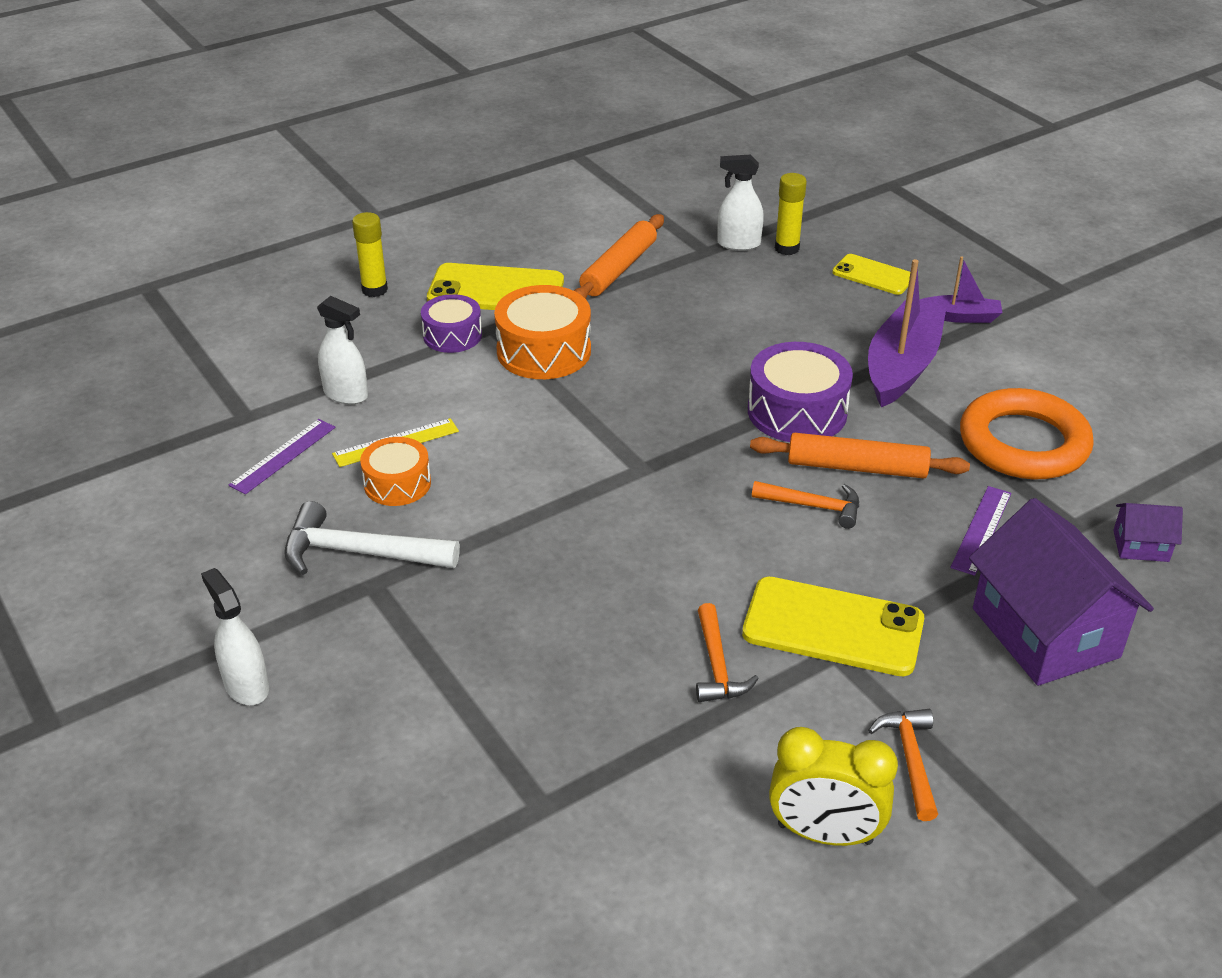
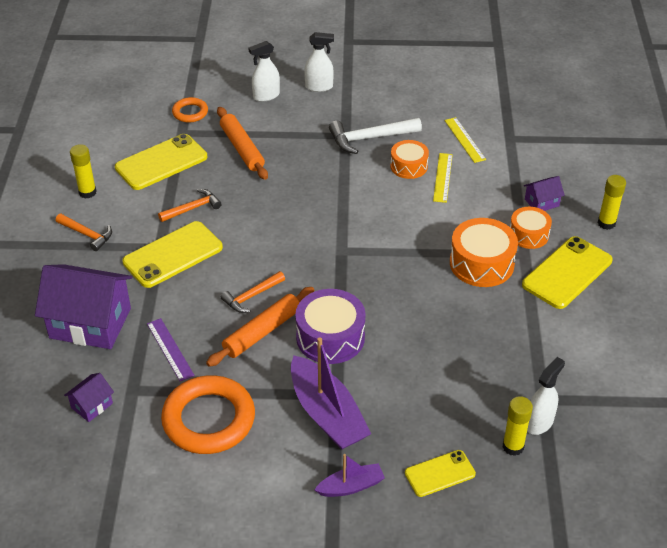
camera: 125 degrees right, 5 degrees up
(283, 456) = (464, 140): purple ruler -> yellow ruler
(346, 394) = (501, 176): white spray bottle -> white spray bottle (266, 96)
(359, 553) = (369, 138): white hammer -> white hammer turned 150 degrees counterclockwise
(376, 345) = (541, 202): none -> purple house
(452, 335) = (529, 234): purple drum -> orange drum
(471, 833) = (190, 112): none -> orange ring
(618, 269) = (551, 341): orange rolling pin -> orange rolling pin (242, 148)
(650, 780) = (161, 162): none -> yellow phone
(717, 666) = (193, 208): orange hammer -> orange hammer turned 120 degrees clockwise
(824, 834) = (87, 192): yellow clock -> yellow glue stick
(959, 317) = (351, 486): purple boat -> purple boat turned 150 degrees counterclockwise

